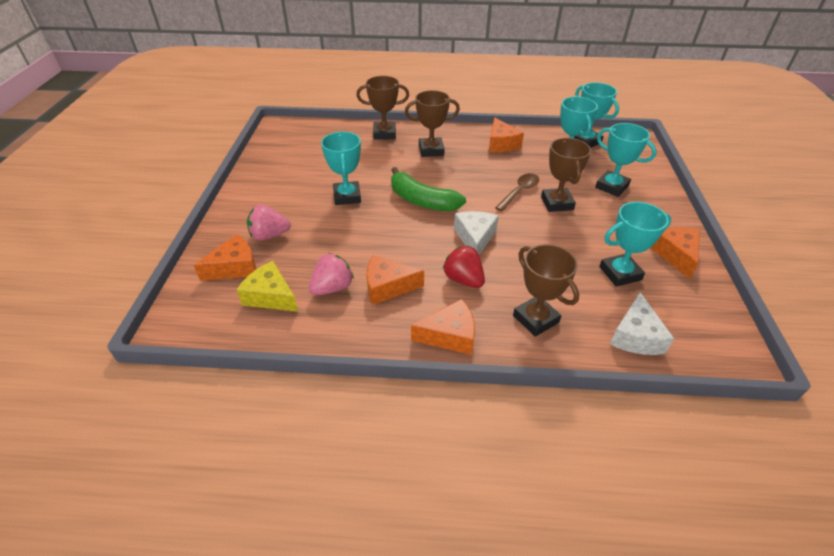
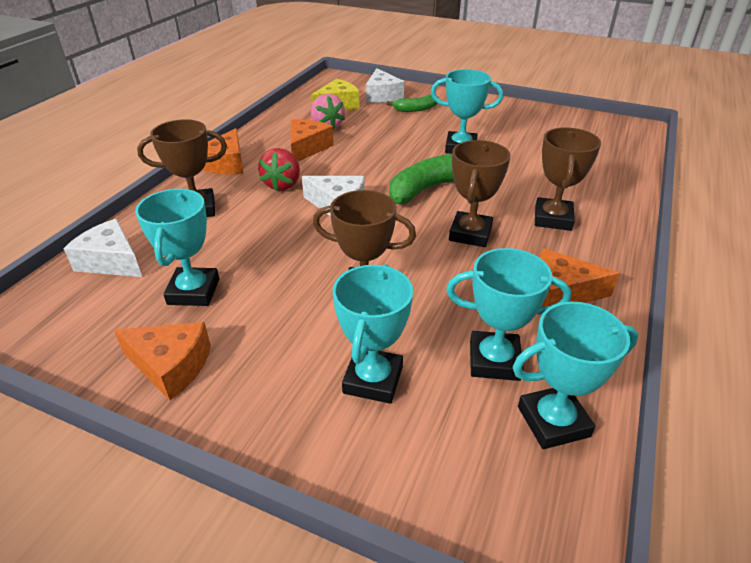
camera: 110 degrees right, 5 degrees down
(235, 267) = (382, 96): orange cheese -> white cheese
(269, 235) = (416, 109): pink strawberry -> green banana
(384, 134) = (609, 191): brown trophy -> brown trophy (470, 234)
(463, 279) = (282, 184): red strawberry -> red strawberry turned 120 degrees clockwise
(519, 192) = (411, 267): brown spoon -> none
(611, 187) = (373, 380): turquoise trophy -> turquoise trophy turned 45 degrees counterclockwise

